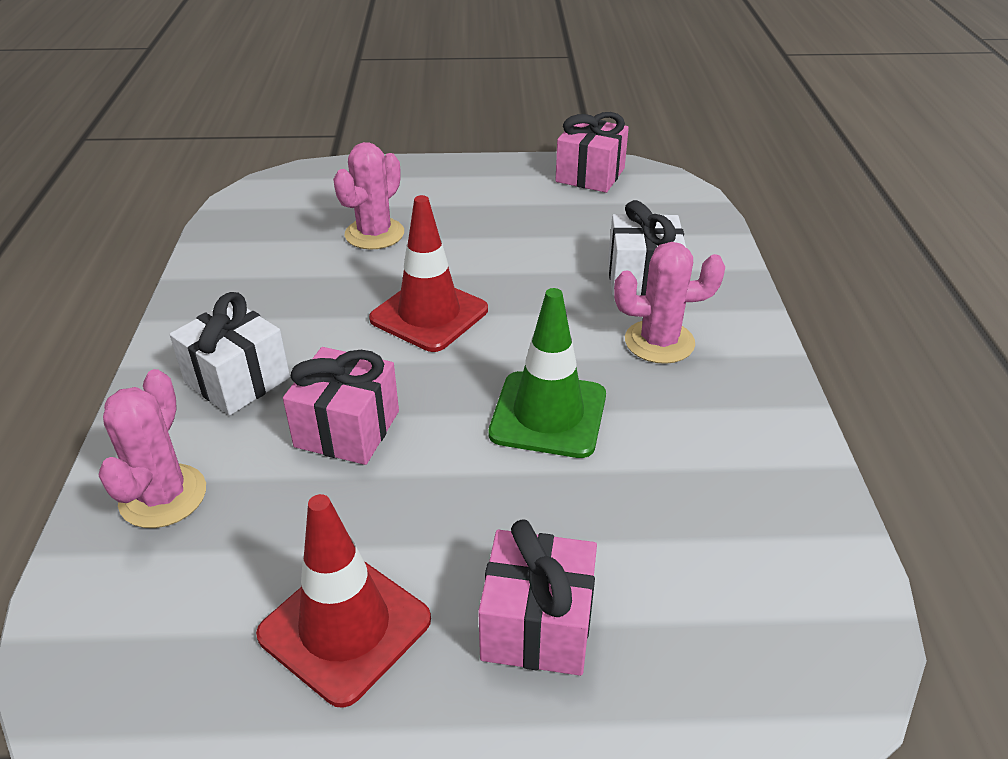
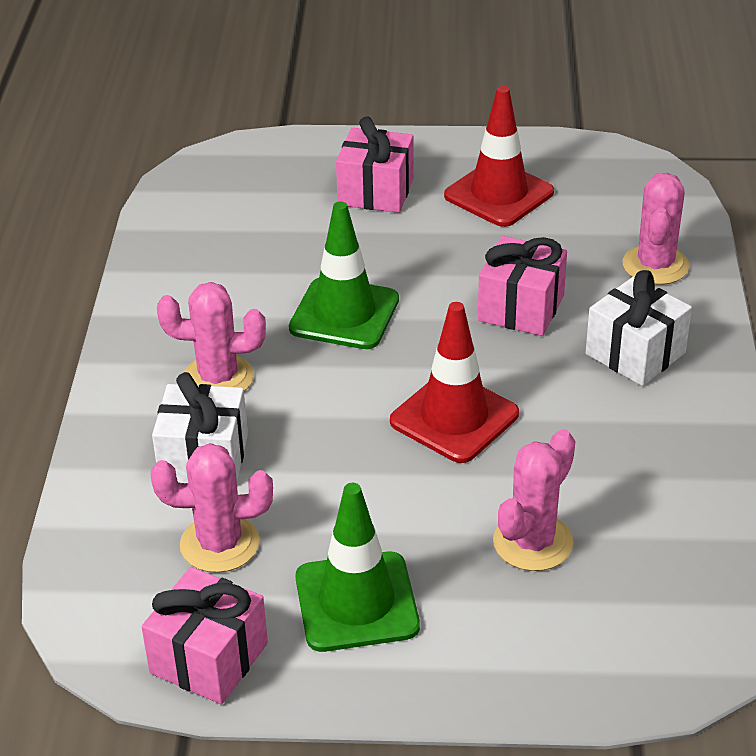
camera: 175 degrees left, 0 degrees up
(501, 201) = (356, 602): none -> green traffic cone
(606, 226) = (219, 544): none -> pink cactus

